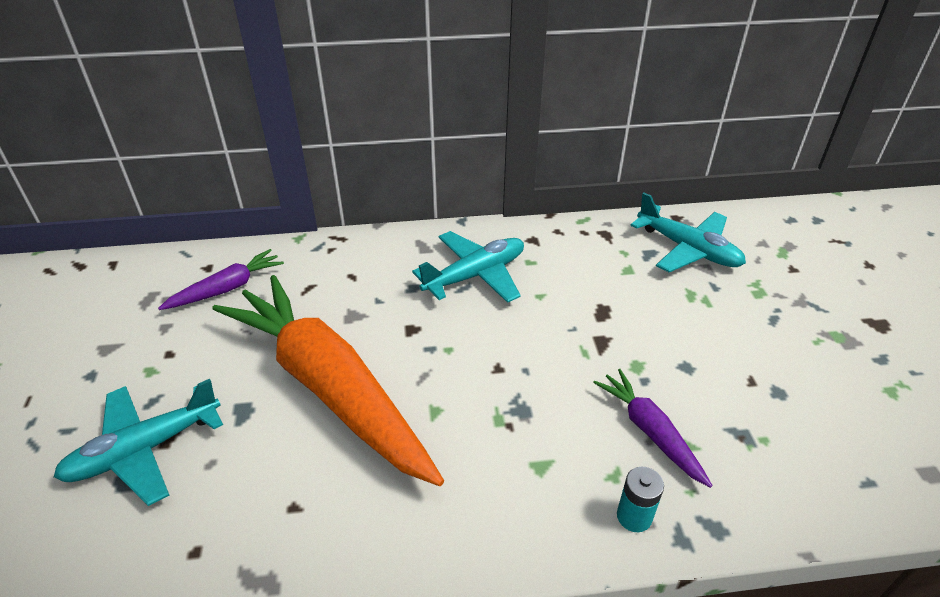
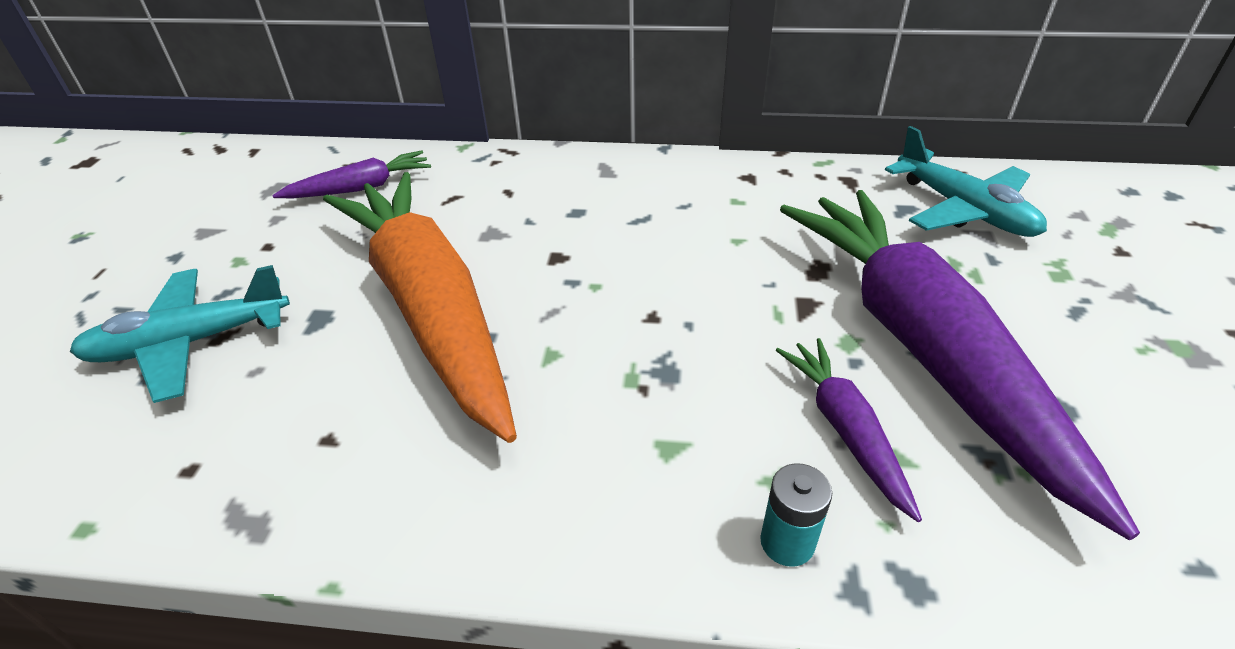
camera: 15 degrees right, 0 degrees up
(475, 275) = (660, 207): turquoise plane -> none
(683, 362) = (920, 346): none -> purple carrot

